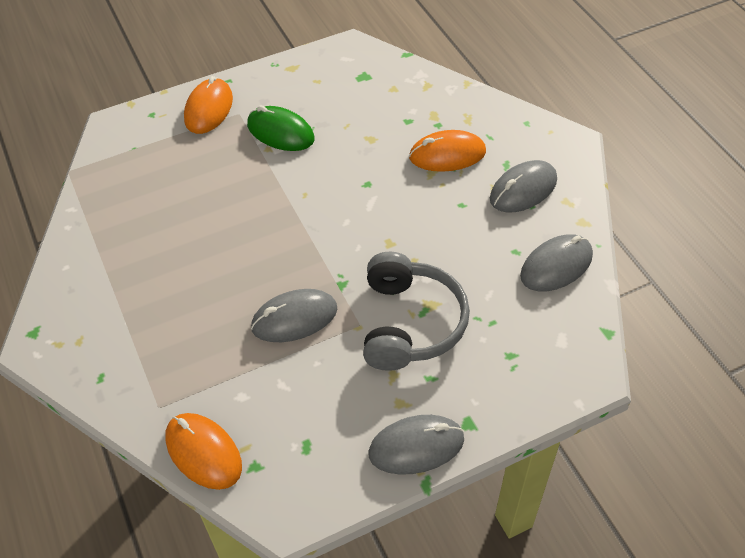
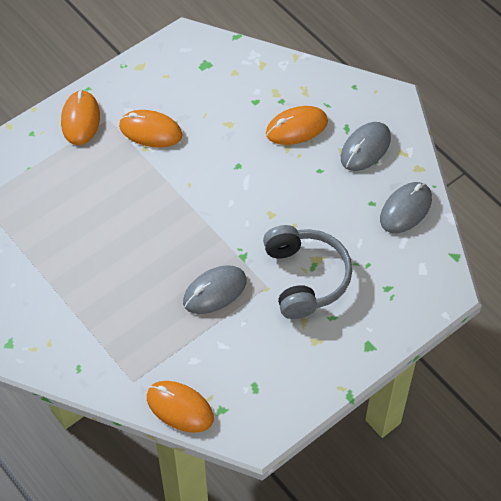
camera: 15 degrees left, 5 degrees up
(280, 132) = (150, 131): green mouse -> orange mouse
(416, 446) = (335, 371): grey mouse -> none

